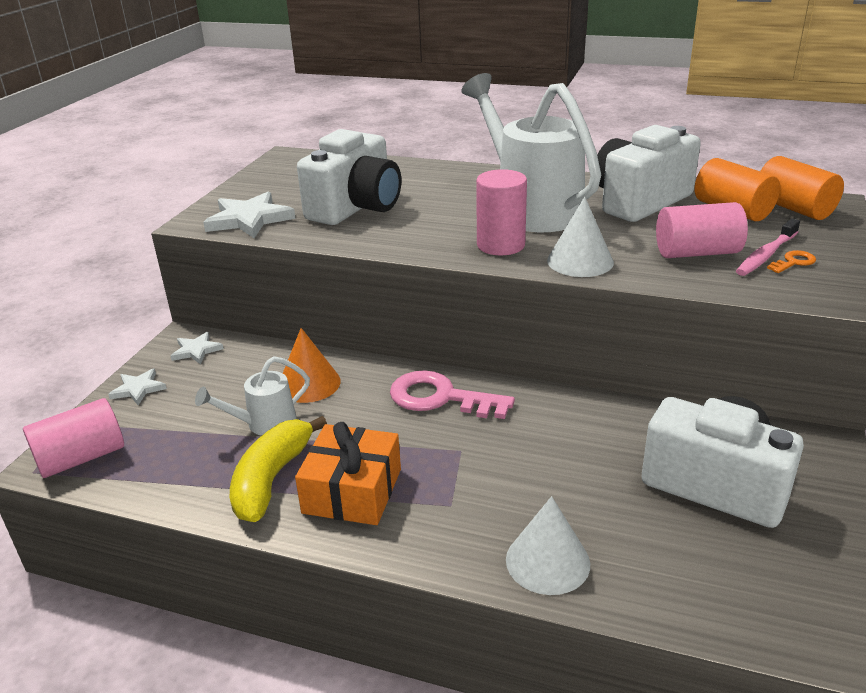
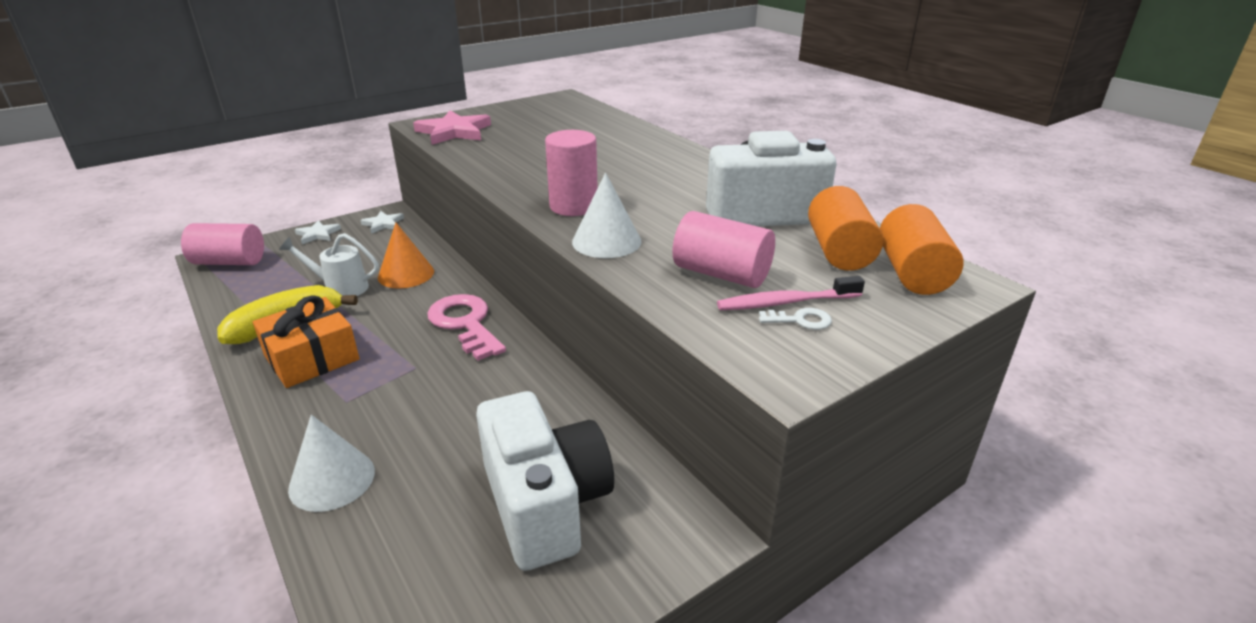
camera: 35 degrees right, 0 degrees up
(249, 219) = (454, 132): white star -> pink star
(356, 208) = (533, 145): white camera -> none
(530, 208) = (656, 187): white watering can -> none
(793, 262) = (800, 320): orange key -> white key

